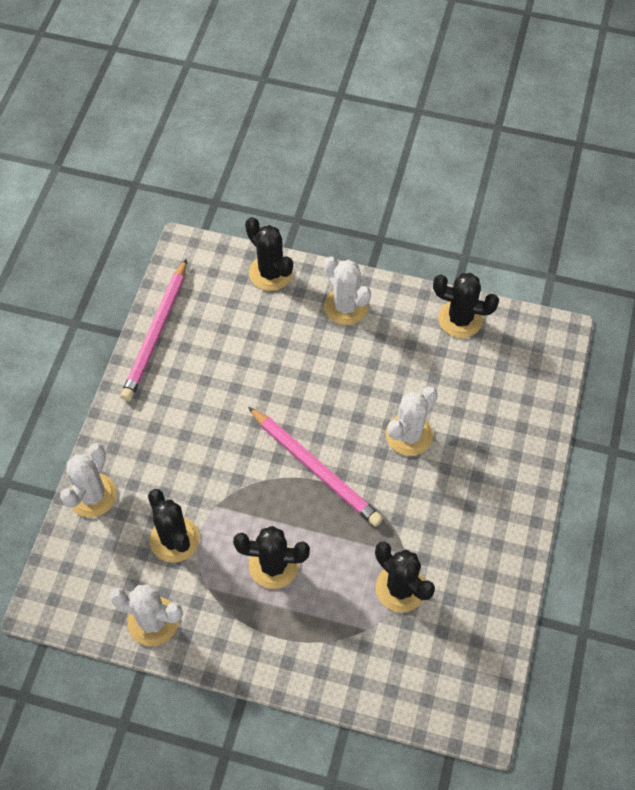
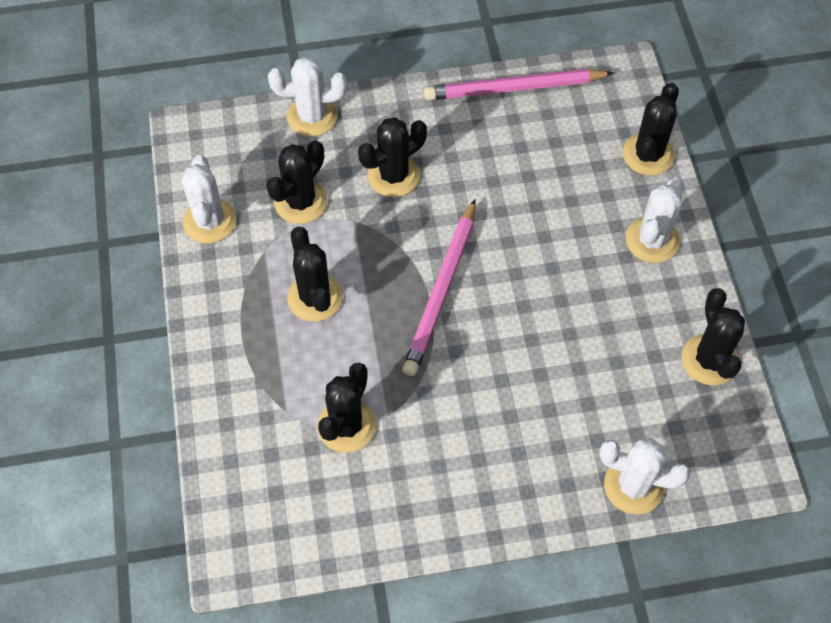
camera: 65 degrees right, 0 degrees up
(189, 457) = (393, 175): none -> black cactus
(409, 435) = (530, 364): white cactus -> white cactus (633, 486)

